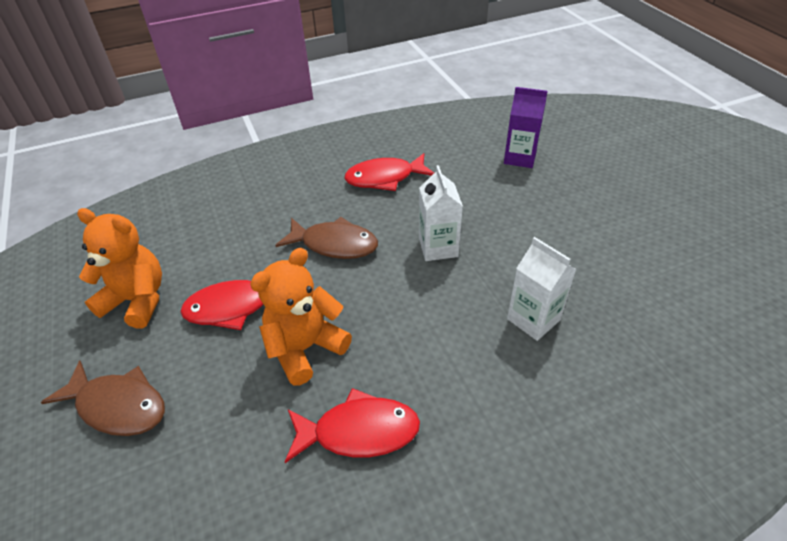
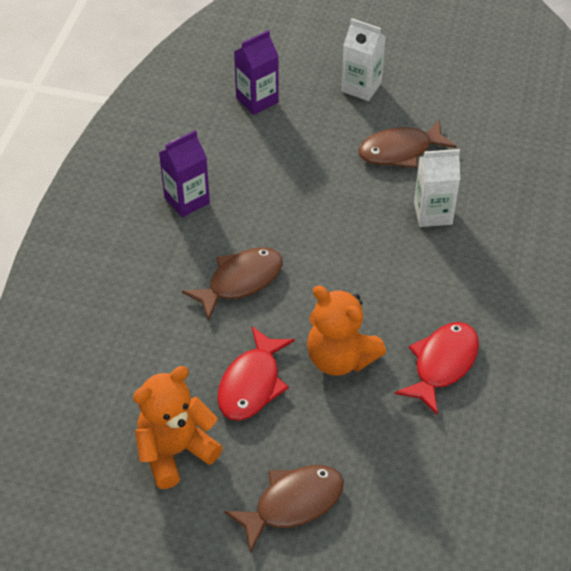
camera: 55 degrees left, 5 degrees up
(305, 348) = (340, 358): orange teddy bear -> orange teddy bear turned 45 degrees counterclockwise
(385, 178) = (187, 200): red fish -> purple carton
(438, 247) = (311, 219): white carton -> white carton (361, 87)
(575, 258) = (400, 151): none -> brown fish

